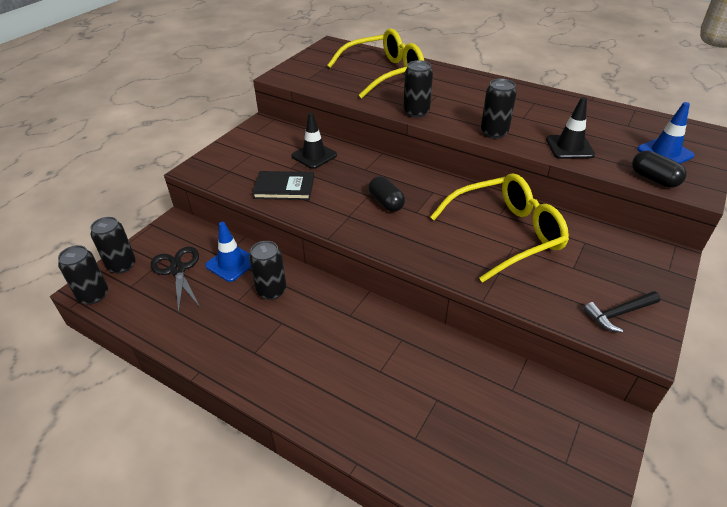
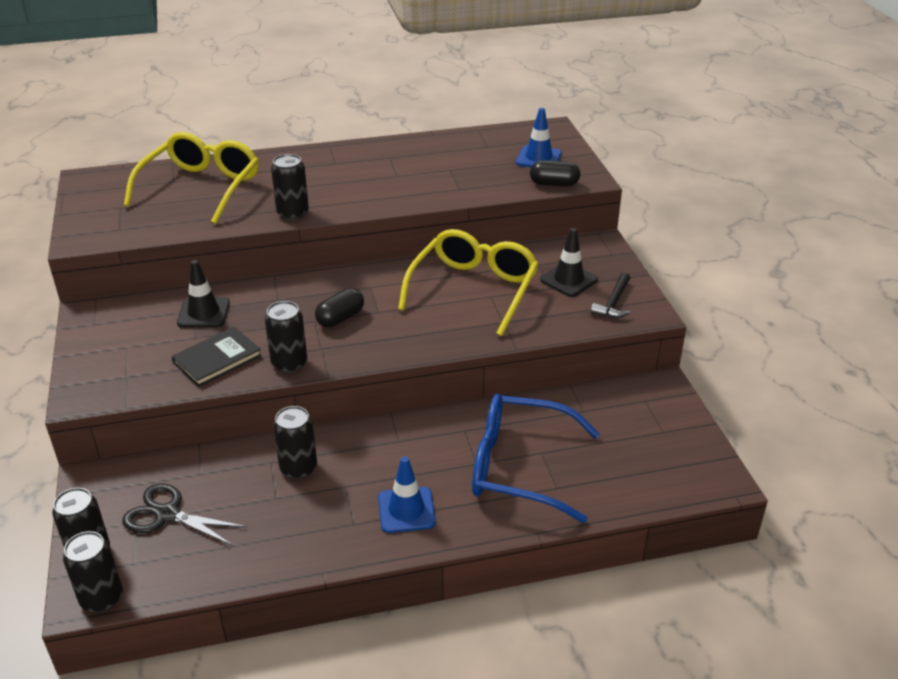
camera: 45 degrees left, 5 degrees down
(231, 263) = (221, 472): blue traffic cone -> blue traffic cone (406, 510)
(386, 203) = (340, 318): black capsule -> black capsule turned 60 degrees counterclockwise
(406, 398) = (519, 467): none -> blue glasses
(494, 132) = (389, 201): black can -> black can (289, 364)
(569, 147) = (466, 186): black traffic cone -> black traffic cone (568, 280)

